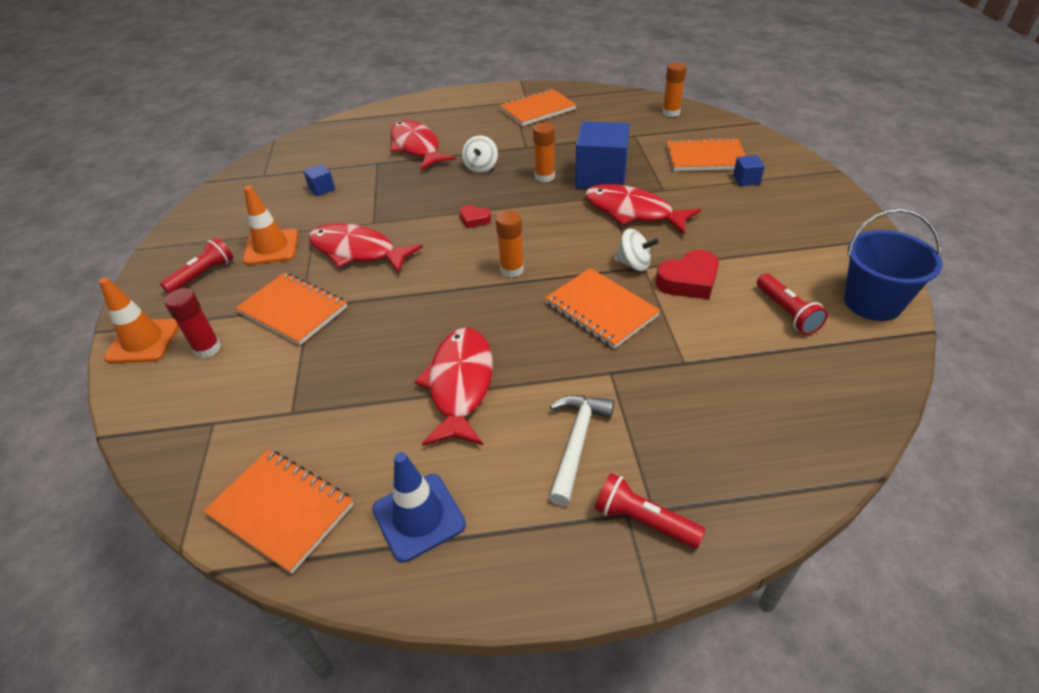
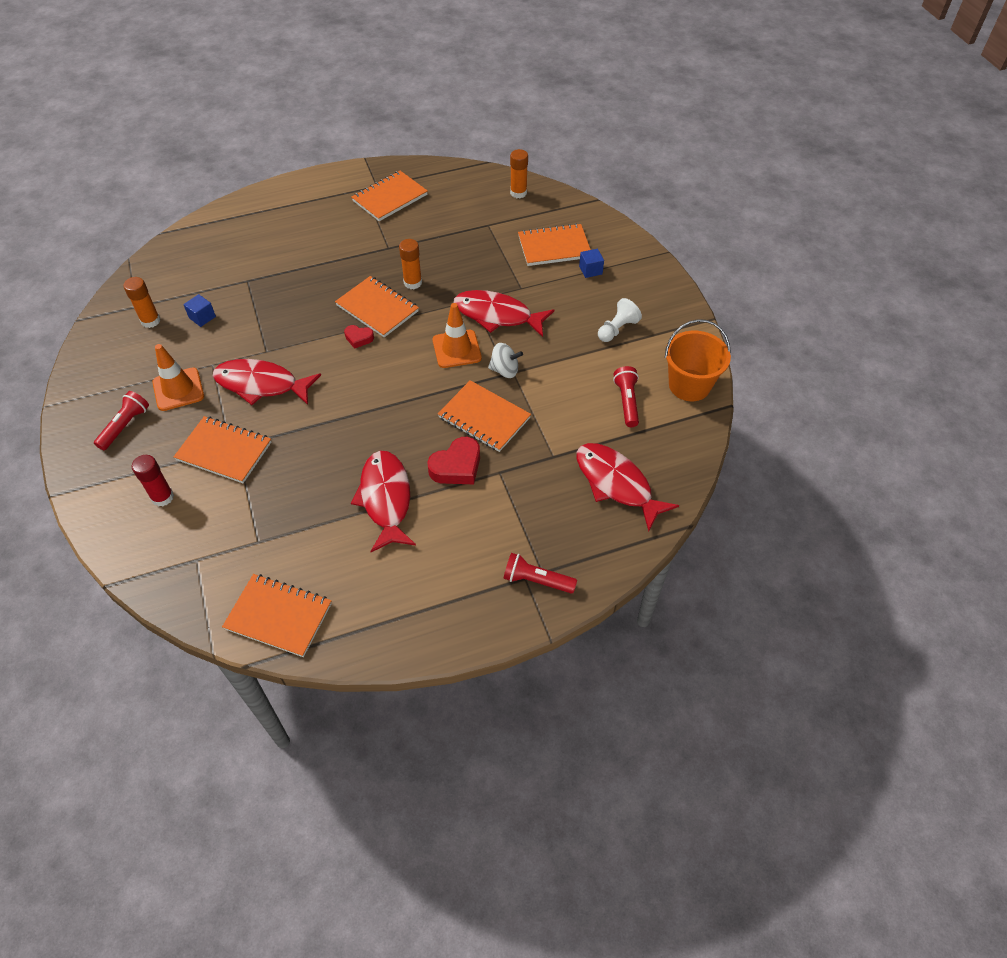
camera: 15 degrees left, 10 degrees up
(143, 341) = (101, 498): orange traffic cone -> orange traffic cone (456, 349)
(417, 147) = (281, 257): red fish -> red fish (617, 484)
(419, 517) = (381, 604): blue traffic cone -> none
(481, 167) = (350, 276): white spinning top -> none
(501, 195) = (377, 308): none -> orange notebook
(512, 270) = (404, 388): orange glue stick -> orange glue stick (150, 321)
(576, 442) = (483, 532): white hammer -> none
(601, 177) = (464, 278): blue cube -> none
(688, 281) = (550, 382): red heart -> red heart (457, 466)
(776, 236) = (617, 329): none -> white pawn
(787, 312) = (626, 402): red flashlight -> red flashlight turned 150 degrees counterclockwise
(872, 302) = (689, 385): blue bucket -> orange bucket

